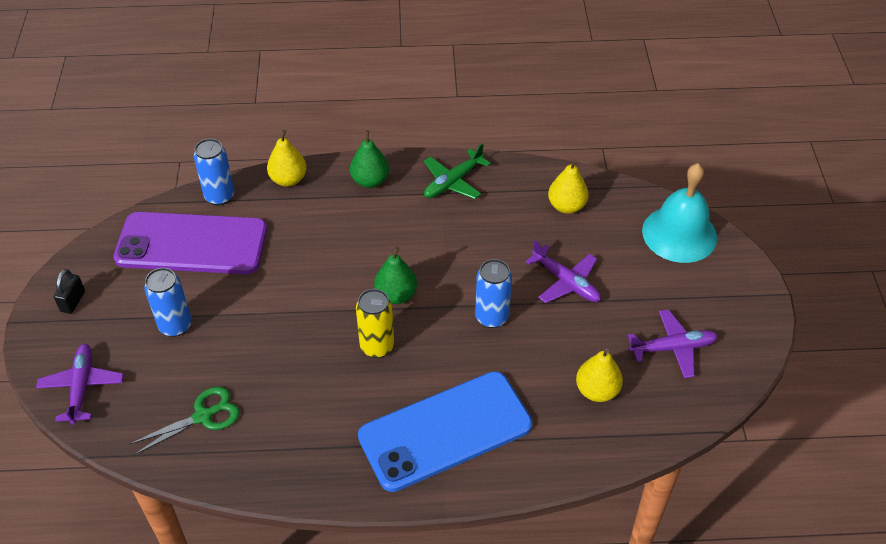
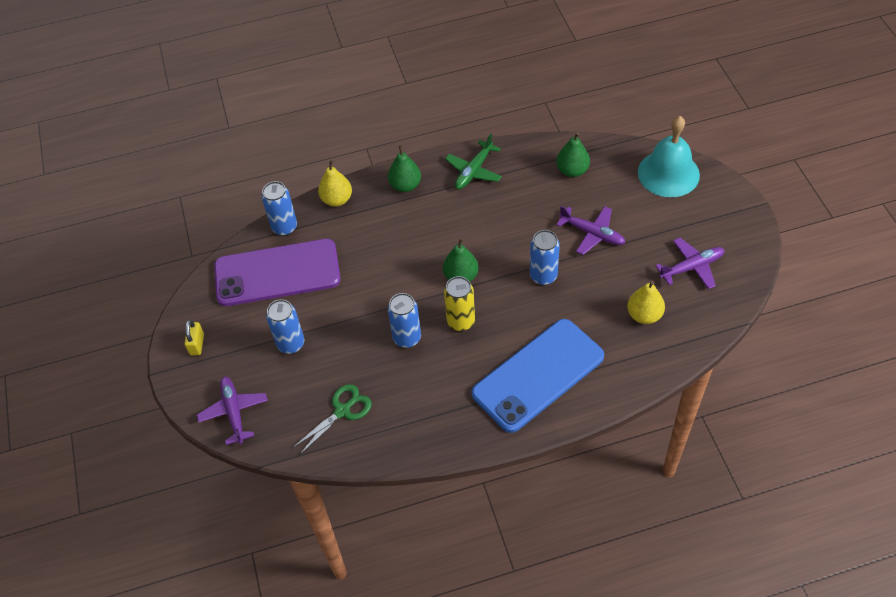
camera: 10 degrees left, 5 degrees up
(73, 301) = (197, 344): black padlock -> yellow padlock
(308, 350) = (407, 338): none -> blue can
(566, 206) = (572, 170): yellow pear -> green pear

